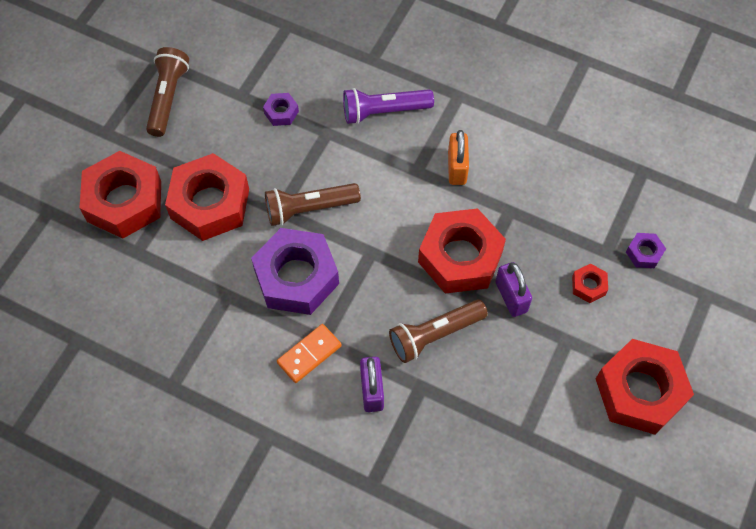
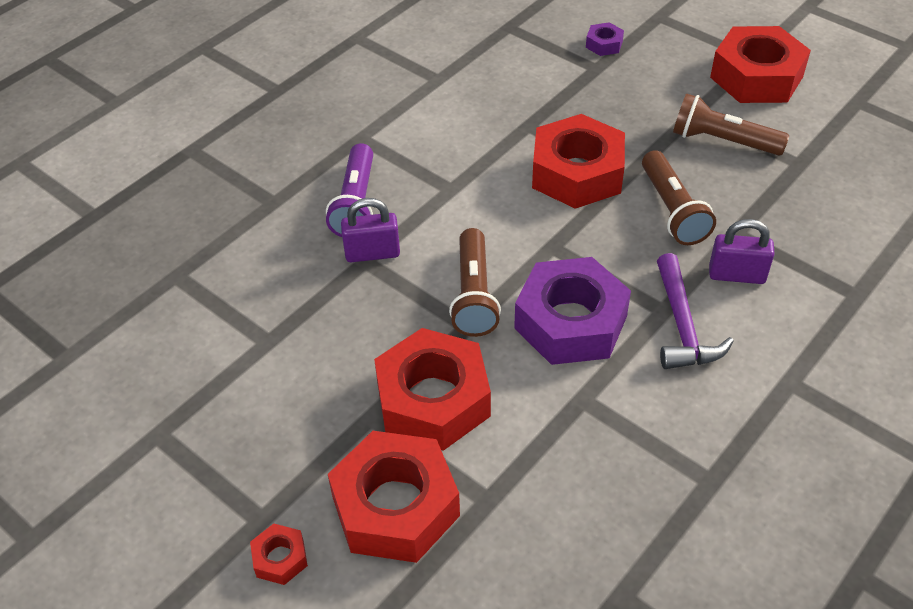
camera: 75 degrees left, 15 degrees down
(168, 98) = (233, 428): brown flashlight -> brown flashlight (722, 141)
(281, 112) = (315, 302): purple nut -> none
(309, 354) = (682, 325): orange domino -> purple hammer
(457, 168) = (459, 155): orange padlock -> none
(511, 297) = (635, 143): purple padlock -> purple padlock (372, 253)
(588, 286) = (633, 87): red nut -> red nut (280, 558)

